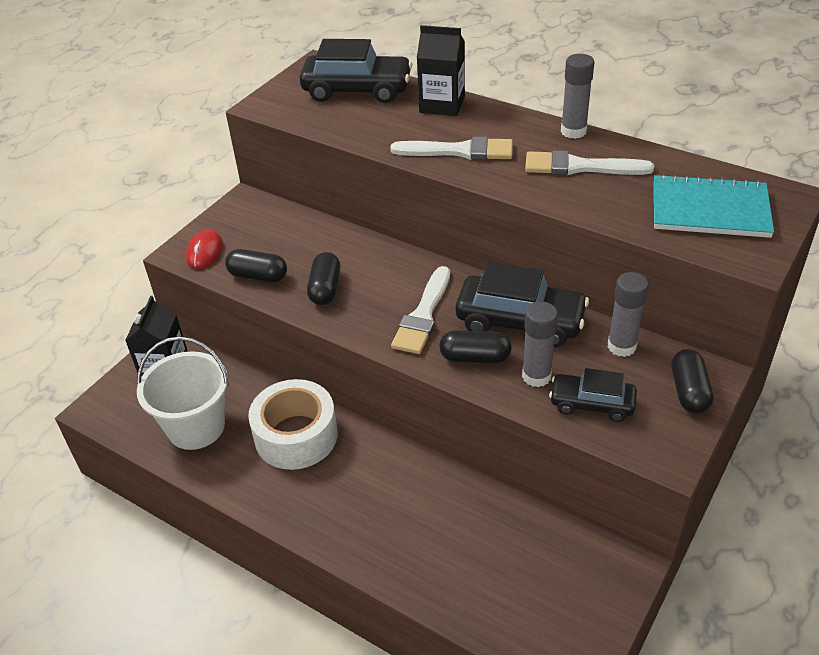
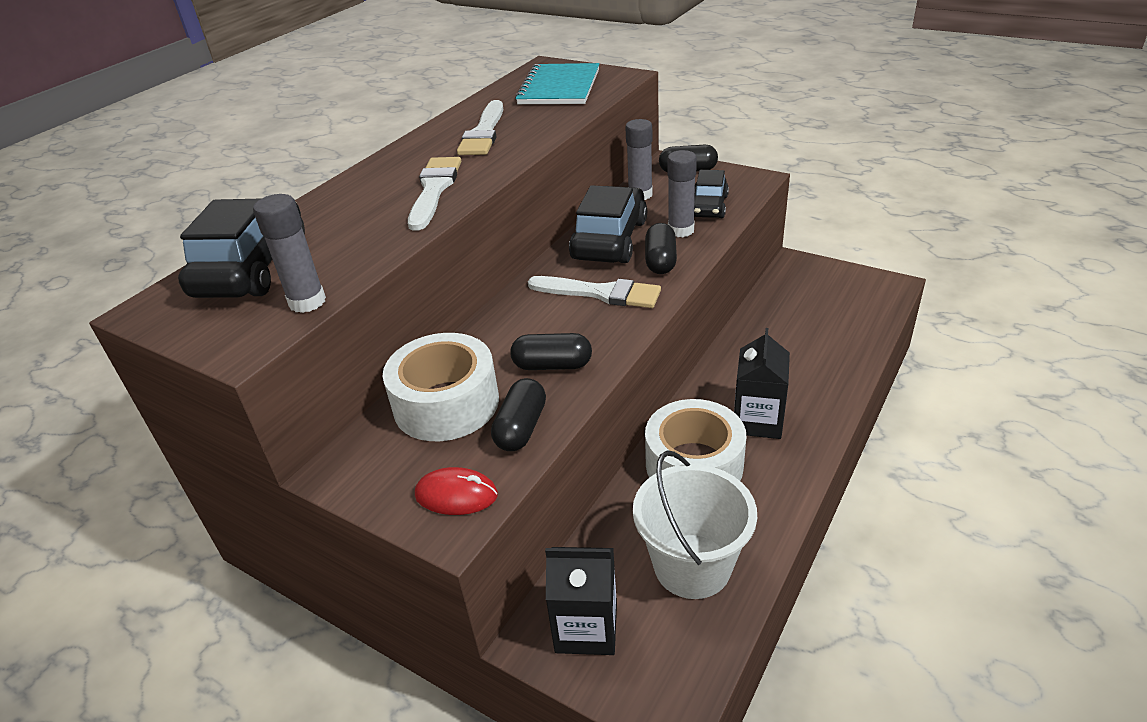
camera: 90 degrees left, 5 degrees down
(295, 239) = (446, 403): none -> white tape
(442, 104) = (327, 206): black carton -> black carton (758, 420)
(573, 131) = (420, 137): grey glue stick -> grey glue stick (307, 302)

